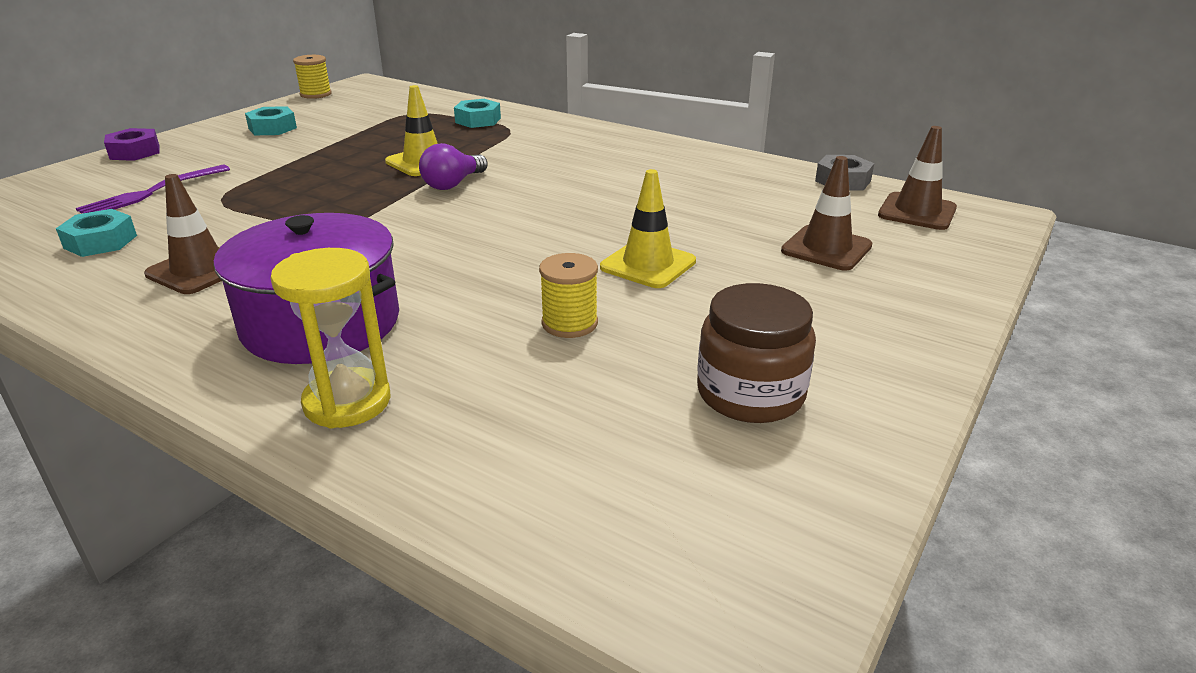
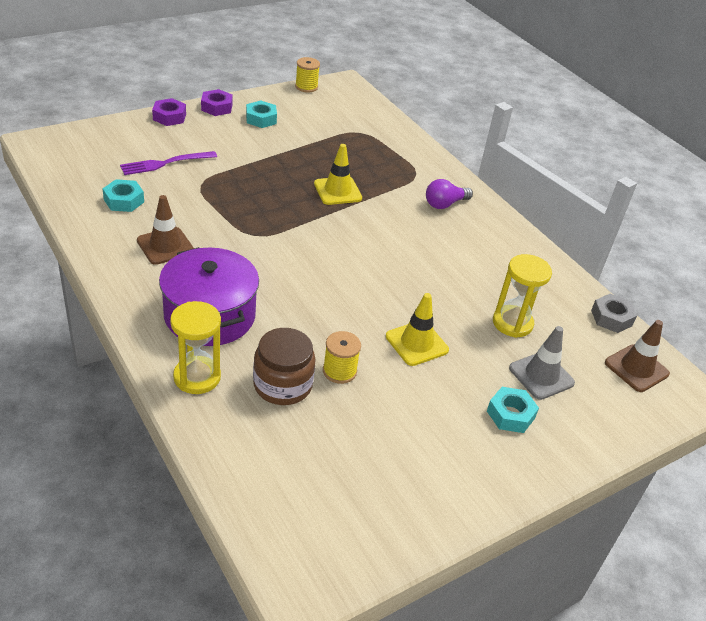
camera: 20 degrees right, 10 degrees up
(202, 131) = (216, 107): none -> purple nut
(453, 184) = (344, 221): purple light bulb -> purple light bulb (444, 204)
(478, 120) = (400, 157): turquoise nut -> turquoise nut (510, 414)
(743, 214) = (512, 323): none -> yellow hourglass
(750, 394) = (401, 462): brown jar -> brown jar (282, 385)
(826, 248) = (541, 375): brown traffic cone -> grey traffic cone

